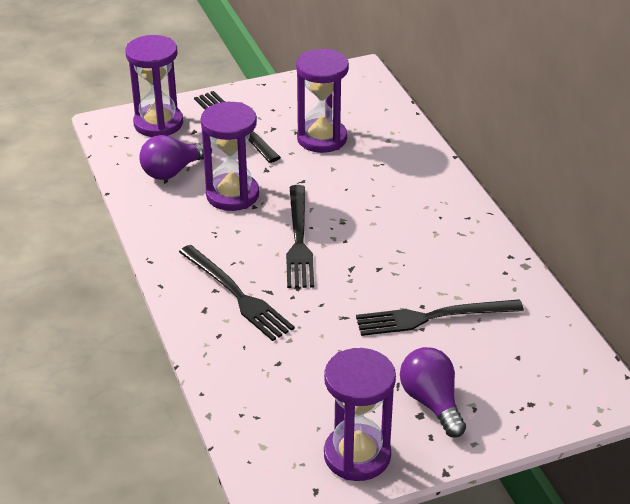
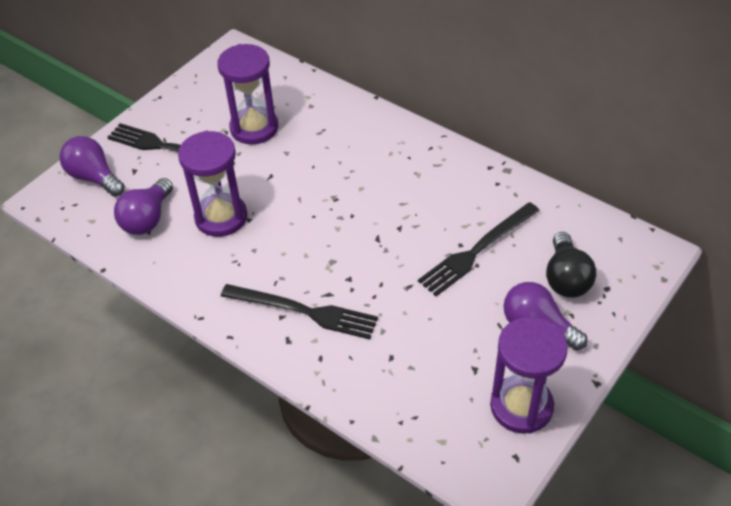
camera: 30 degrees left, 10 degrees up
(158, 123) = (94, 177): purple hourglass -> purple light bulb
(299, 240) = (313, 233): black fork -> none
(497, 377) = (566, 278): none -> black light bulb

